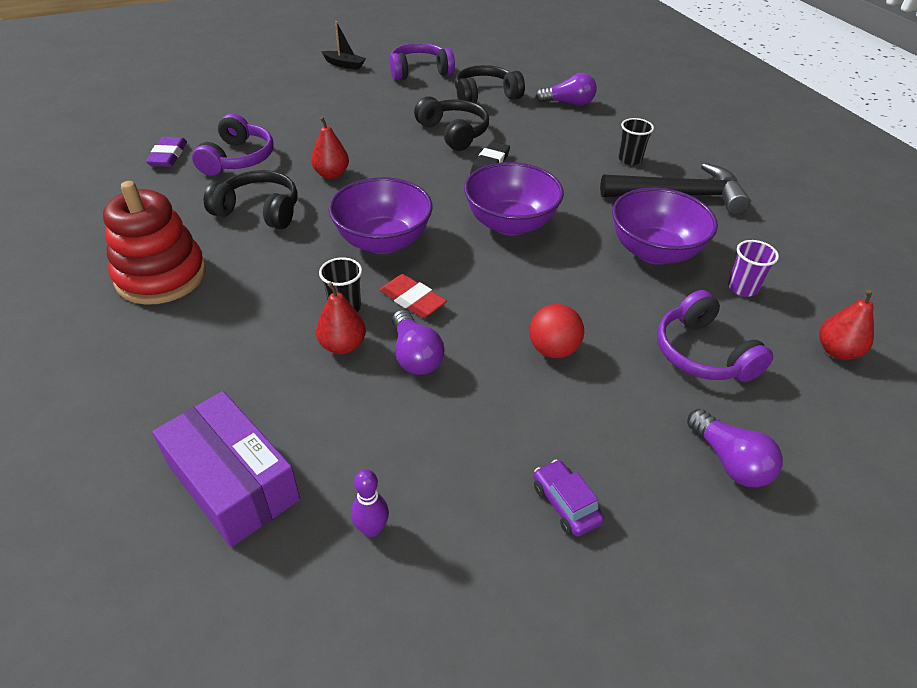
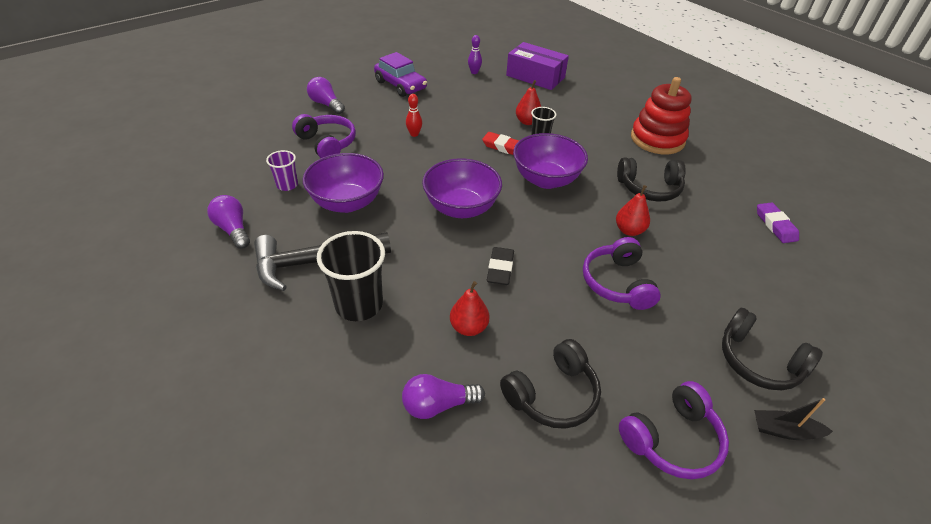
camera: 165 degrees right, 0 degrees up
(238, 159) = (719, 233): purple headphones -> purple headphones (617, 283)
(415, 356) = (487, 122): purple light bulb -> purple light bulb (233, 229)
(454, 133) = (556, 309): black headphones -> black headphones (758, 361)
(553, 350) = (414, 134): red ball -> red bowling pin
(565, 504) = (400, 85): purple car -> purple car, size x1.75
(630, 159) = (359, 304): black cup -> black cup, size x1.82
(837, 351) = (242, 155): red pear -> red pear (468, 327)

